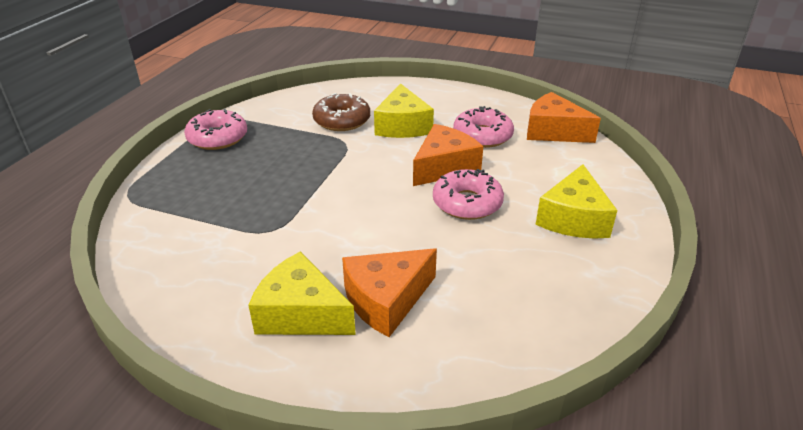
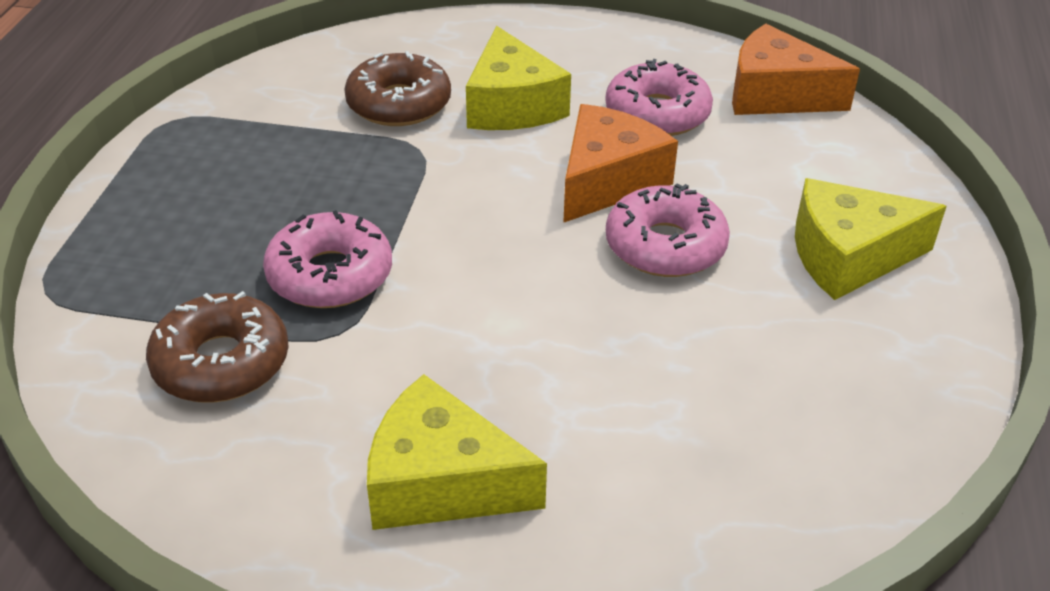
camera: 10 degrees left, 5 degrees up
(204, 239) = (221, 362): none -> brown donut
(217, 138) = (178, 159): pink donut -> pink donut (330, 275)
(386, 300) = (579, 440): orange cheese -> none
(573, 218) = (848, 256): yellow cheese -> yellow cheese turned 75 degrees clockwise

